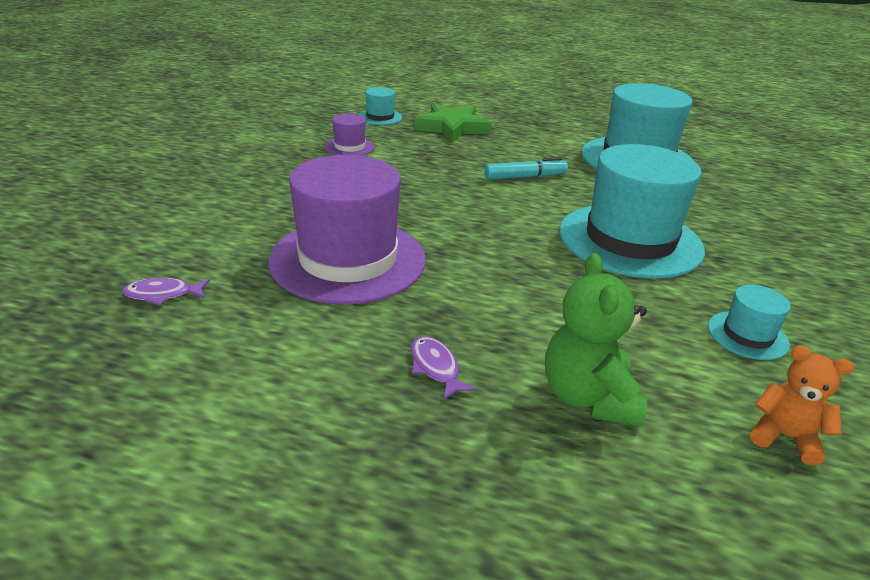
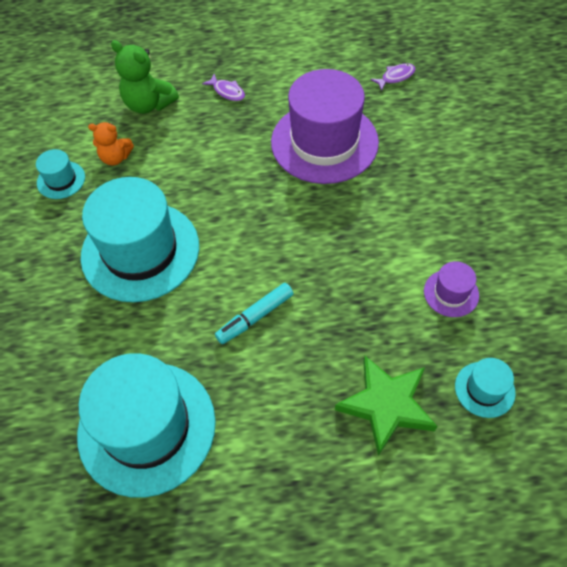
camera: 160 degrees right, 25 degrees up
(588, 397) = (149, 104): green teddy bear -> green teddy bear turned 150 degrees clockwise
(784, 437) = (54, 118): orange teddy bear -> orange teddy bear (115, 158)

